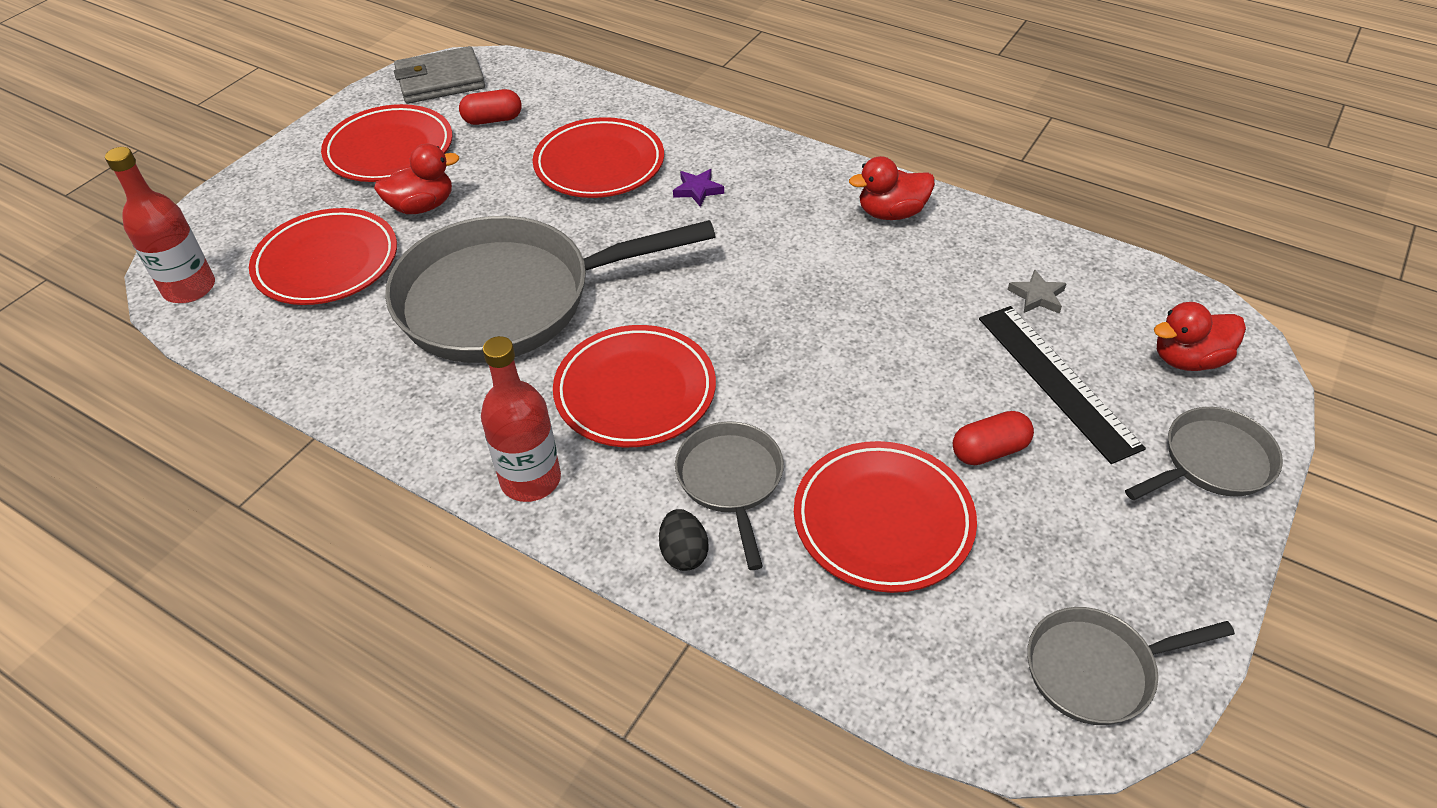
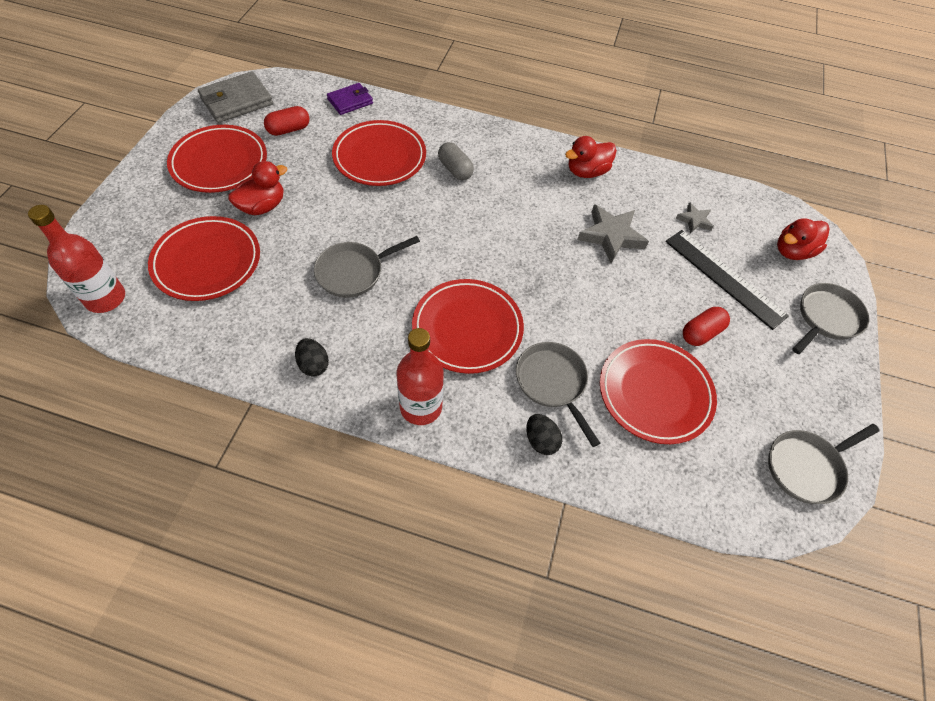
camera: 20 degrees left, 10 degrees up
(409, 404) = (313, 365): none -> black egg
(508, 299) = (354, 272): grey pan -> grey pan, size x0.48
(587, 93) = (350, 101): none -> purple wallet
(697, 190) = (455, 170): purple star -> grey capsule
(895, 301) = (611, 236): none -> grey star

